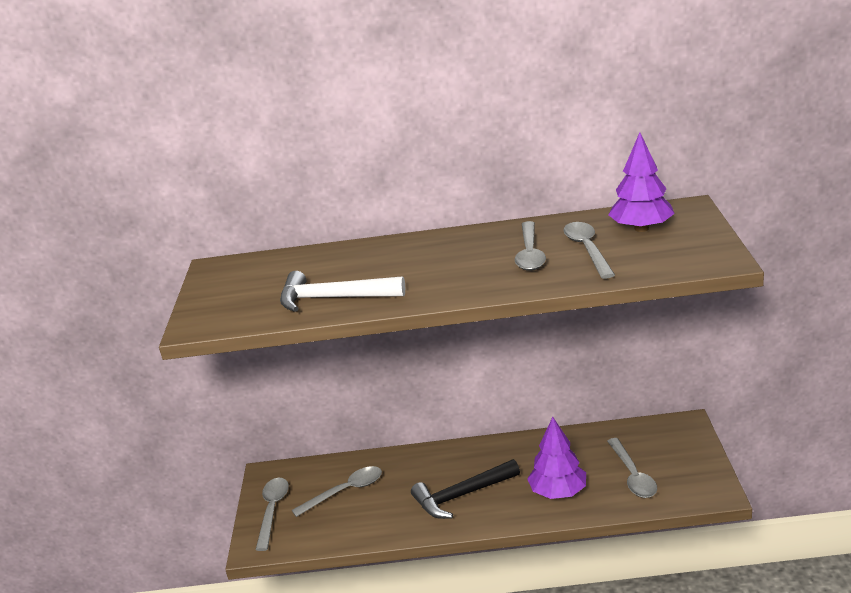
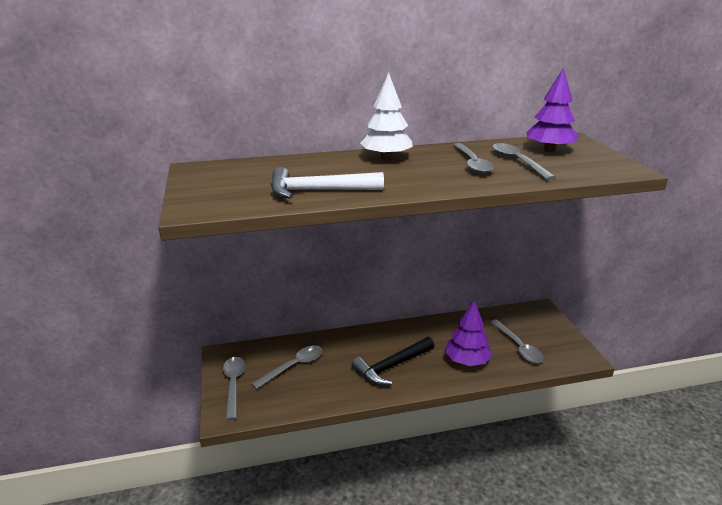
camera: 15 degrees left, 0 degrees up
(432, 247) = (386, 158): none -> white tree

